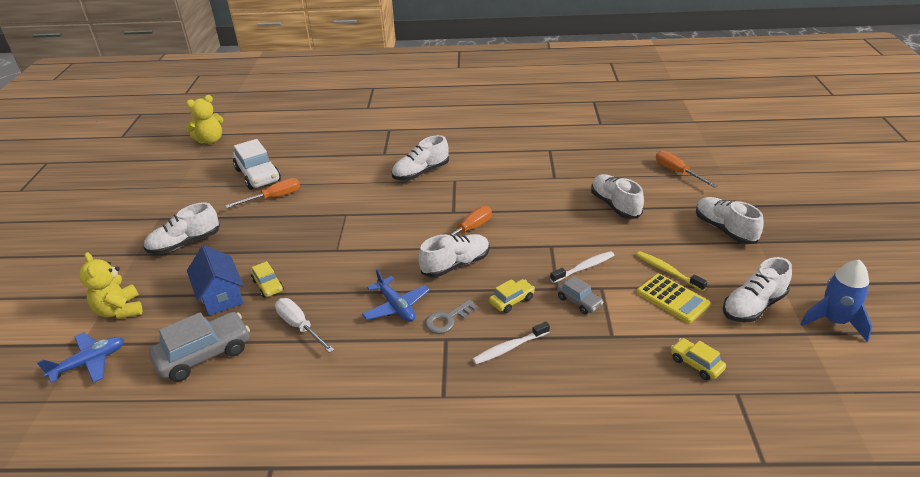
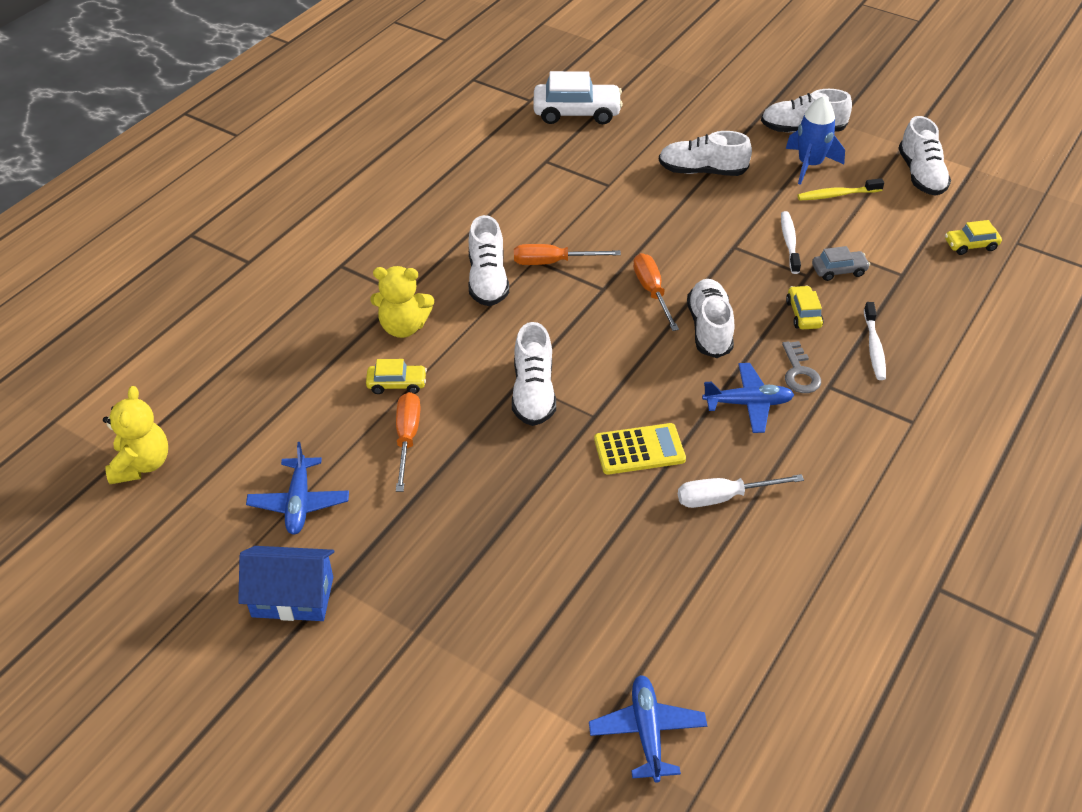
camera: 60 degrees left, 10 degrees up
(120, 310) = (550, 677): yellow teddy bear -> yellow teddy bear (403, 327)
(185, 243) = (439, 567): white shoe -> white shoe (533, 393)
(204, 354) = (714, 602): grey car -> none
(209, 187) = (299, 502): none -> blue plane
(220, 295) = (602, 557): blue house -> blue house (293, 597)
(258, 175) = (324, 438): white car -> white car (576, 113)
(268, 285) = (618, 503): yellow car -> yellow car (397, 384)
(672, 298) = (877, 213): yellow calculator -> yellow calculator (639, 450)
(677, 172) = (682, 103): orange screwdriver -> orange screwdriver (553, 262)
(834, 321) = (969, 146): blue rocket -> blue rocket (810, 165)

